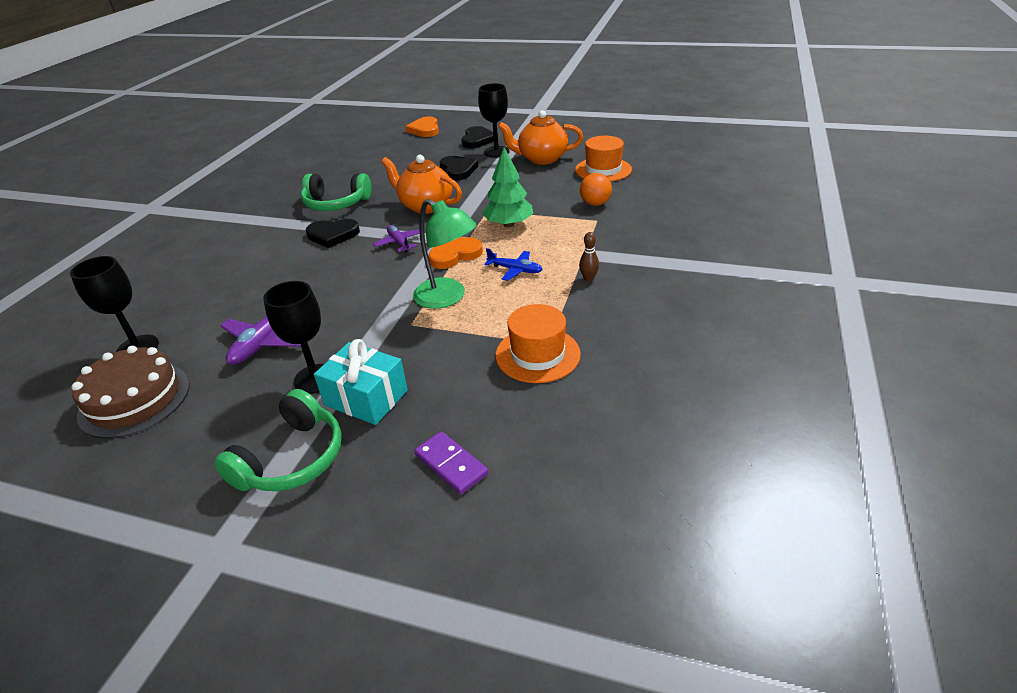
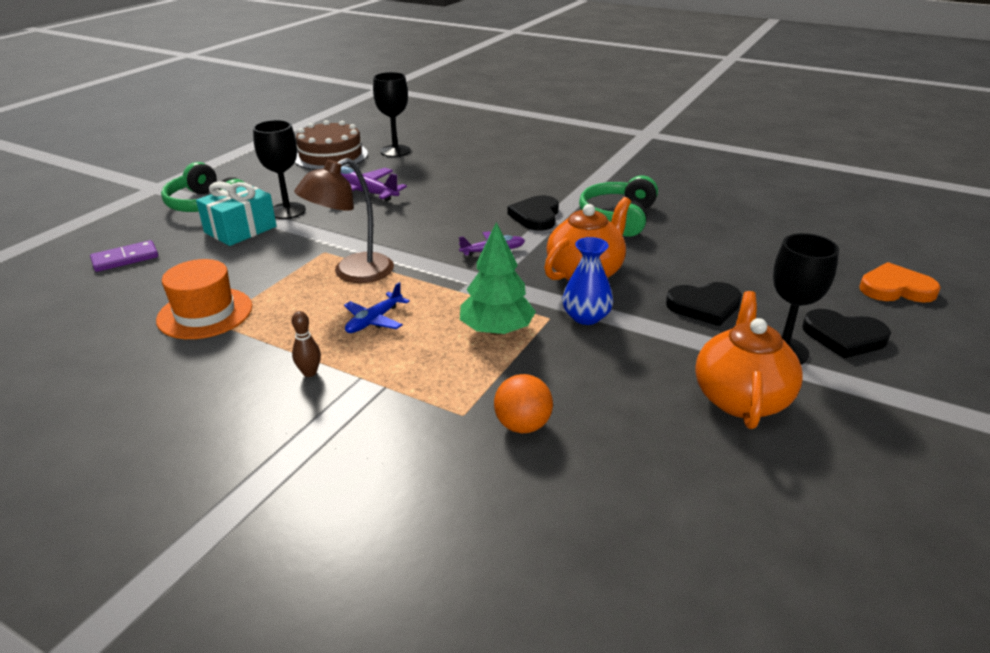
camera: 100 degrees right, 5 degrees down
(447, 298) = (352, 273): green lamp -> brown lamp
(454, 254) = (441, 283): orange heart -> none
(482, 200) = (586, 317): none -> blue vase
(603, 170) = (669, 469): orange hat -> none

